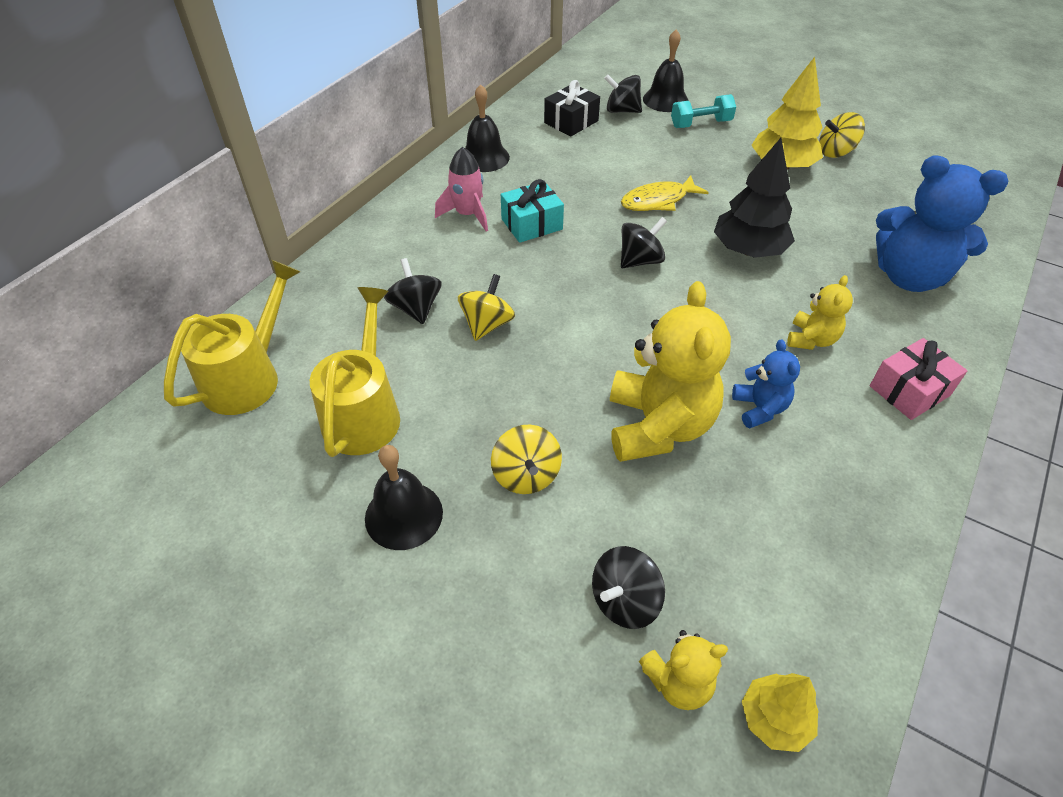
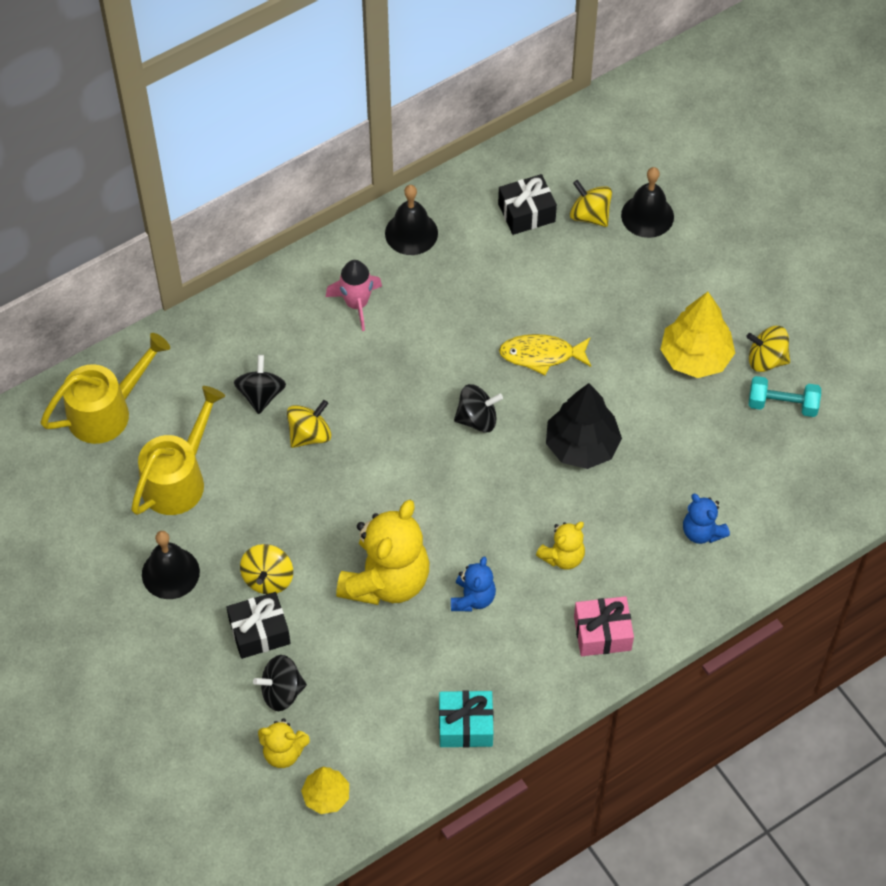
camera: 25 degrees right, 10 degrees up
(531, 224) = (407, 338): turquoise gift -> turquoise gift (465, 725)
(552, 539) = (259, 632): none -> black gift
(622, 110) = (590, 215): black spinning top -> yellow spinning top
(700, 124) = (658, 266): turquoise dumbbell -> turquoise dumbbell (782, 404)
(909, 277) = (702, 532): blue teddy bear -> blue teddy bear, size x0.51

